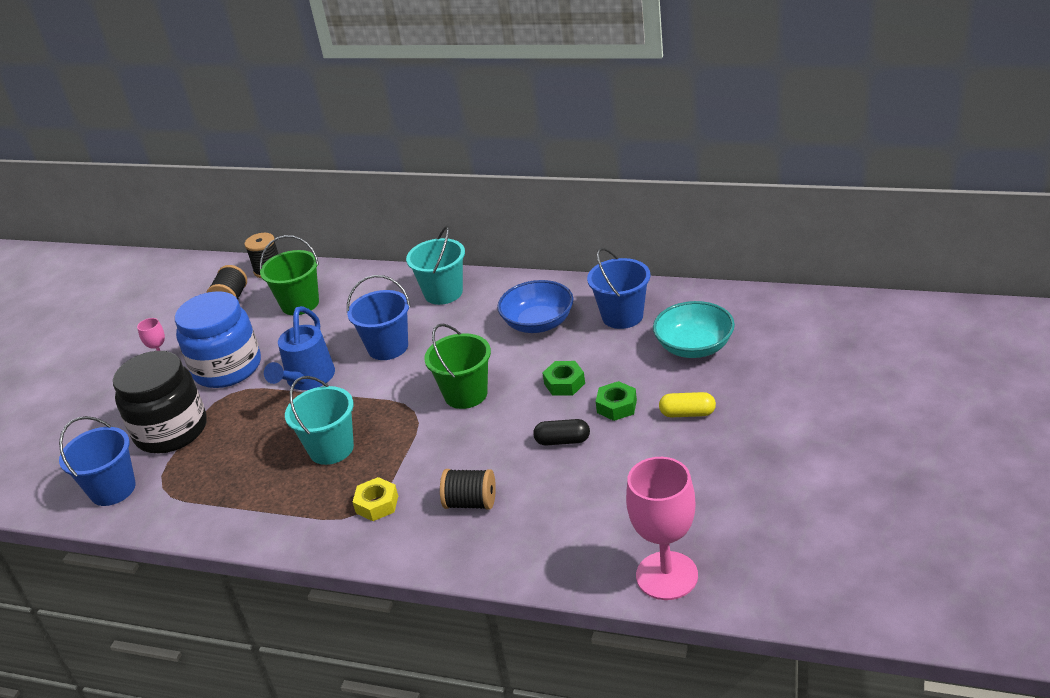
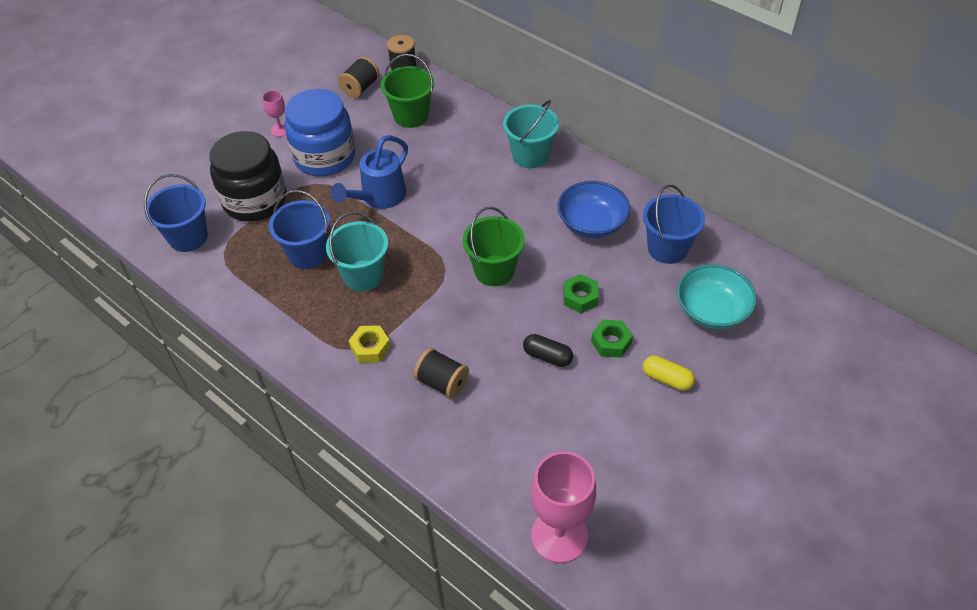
camera: 20 degrees right, 15 degrees up
(388, 347) = (457, 193): blue bucket -> blue bucket (308, 254)

